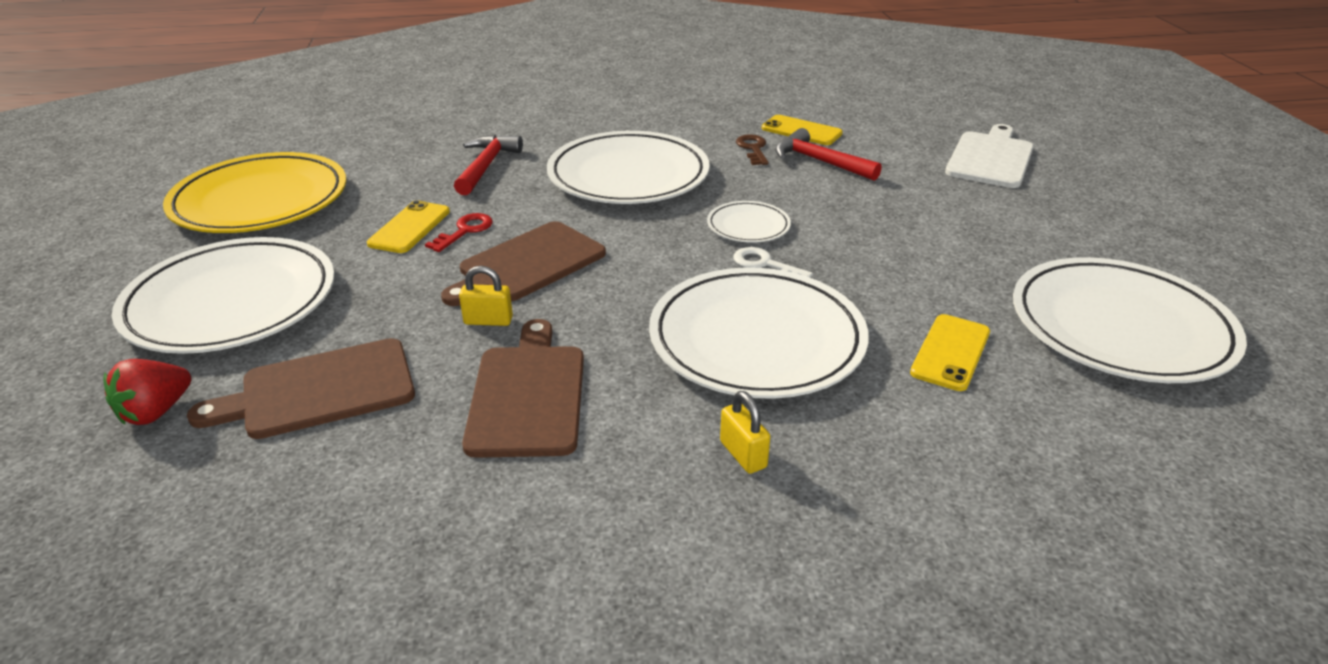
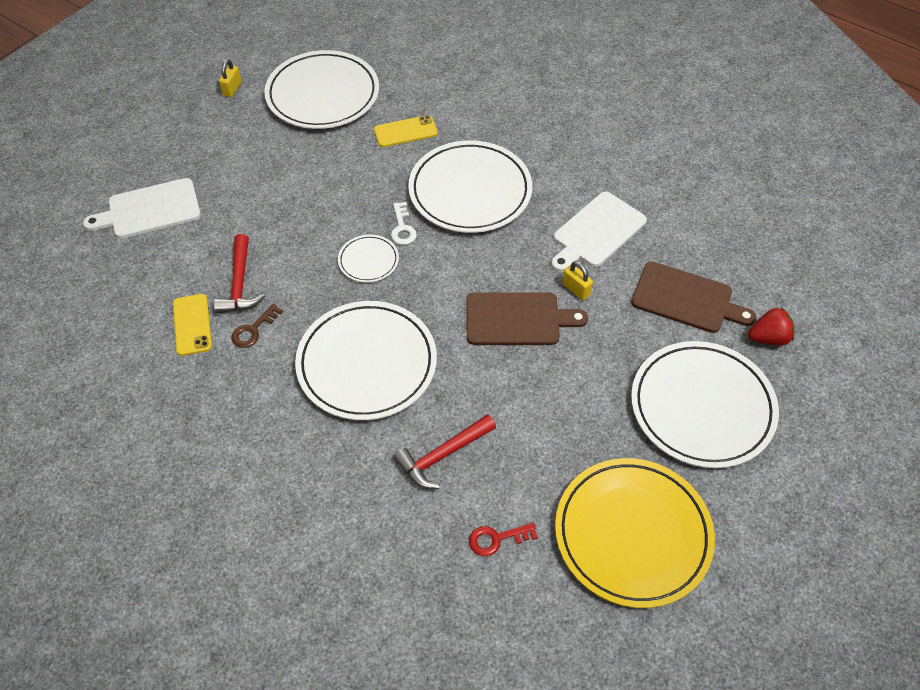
camera: 135 degrees left, 20 degrees up
(409, 227) = (554, 411): yellow phone -> none
(465, 231) = (524, 380): red key -> red key (497, 539)
(528, 395) = (597, 232): brown cutting board -> white cutting board
(743, 454) = (543, 151): yellow padlock -> yellow padlock (232, 89)

